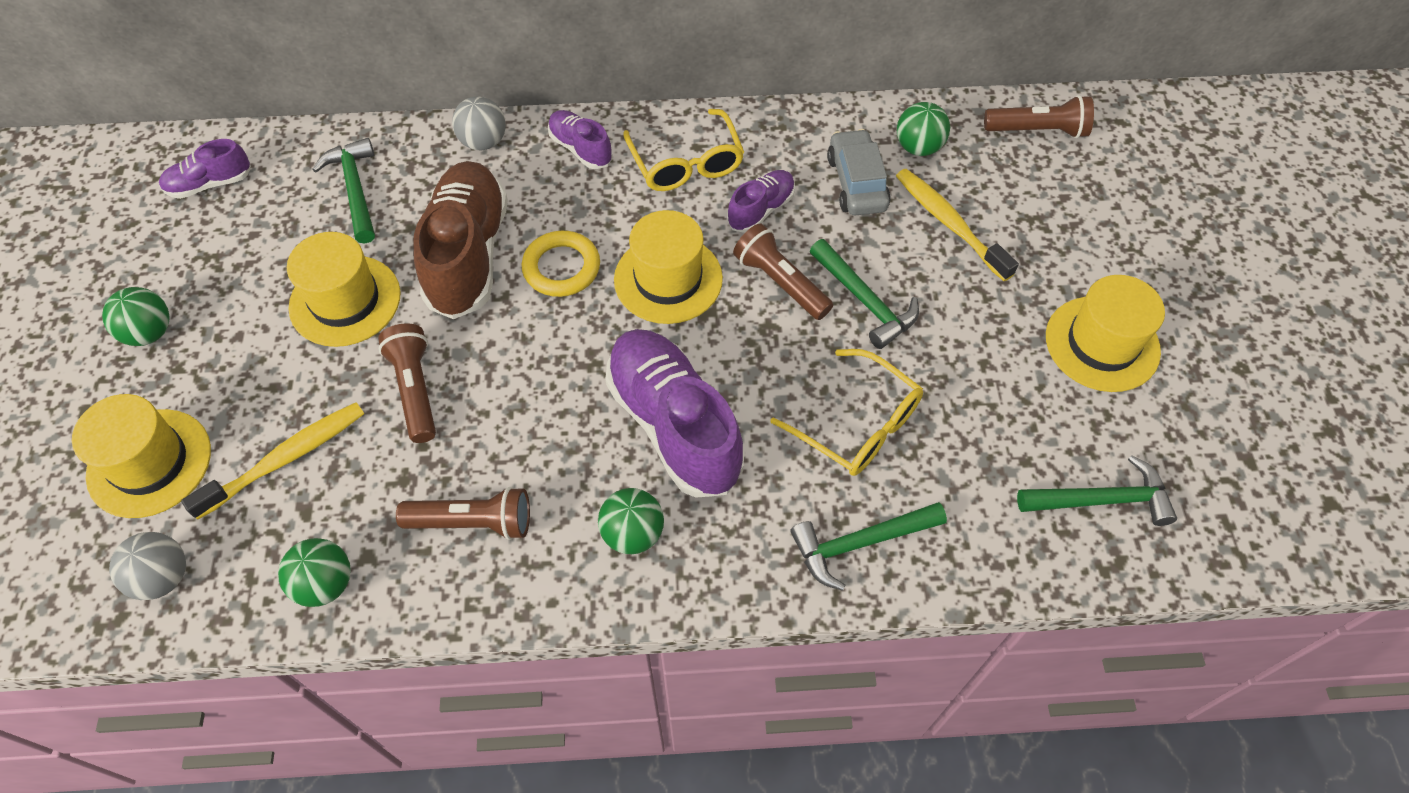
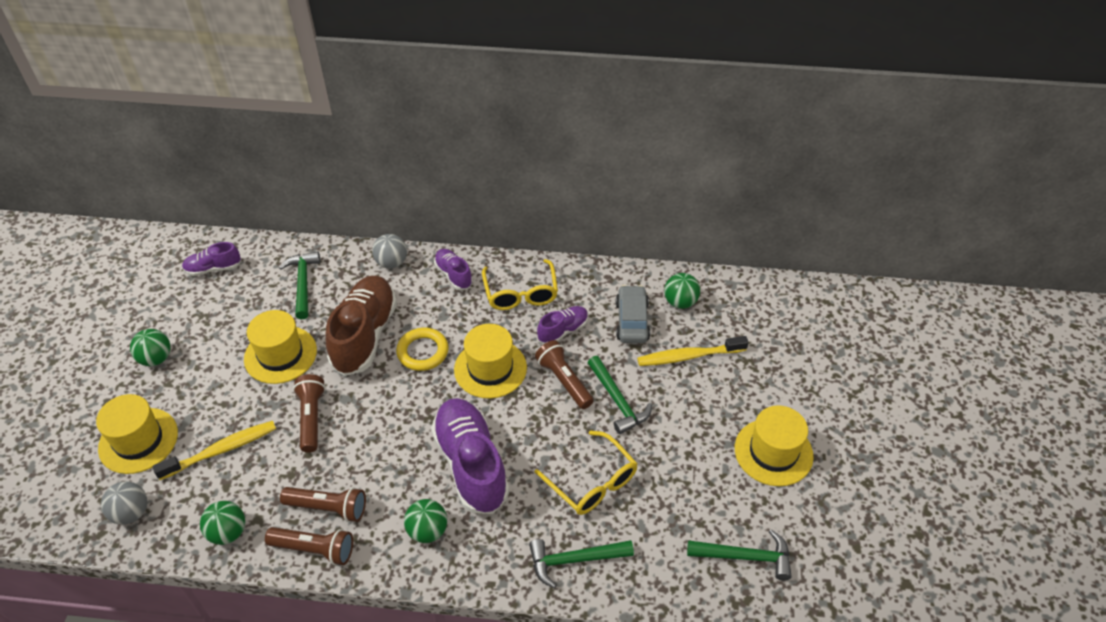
camera: 10 degrees right, 10 degrees down
(949, 223) = (688, 356): yellow toothbrush -> yellow toothbrush turned 75 degrees counterclockwise
(1037, 130) = (766, 301): brown flashlight -> brown flashlight (314, 549)

